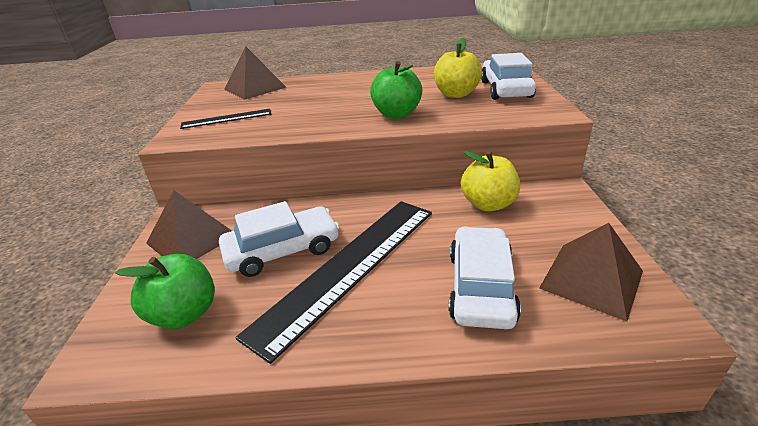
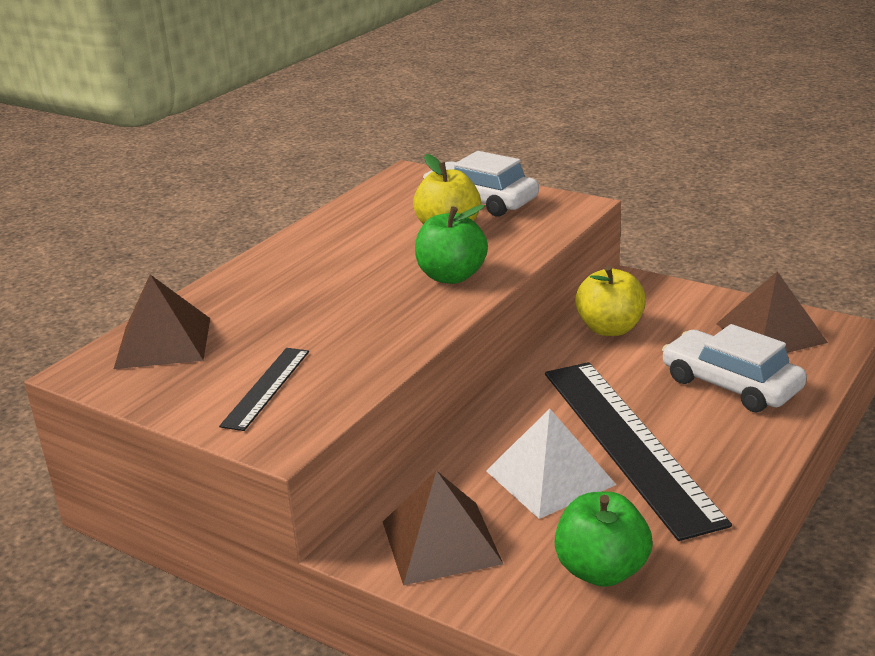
camera: 55 degrees left, 5 degrees down
(282, 250) = (550, 477): white car -> white pyramid

